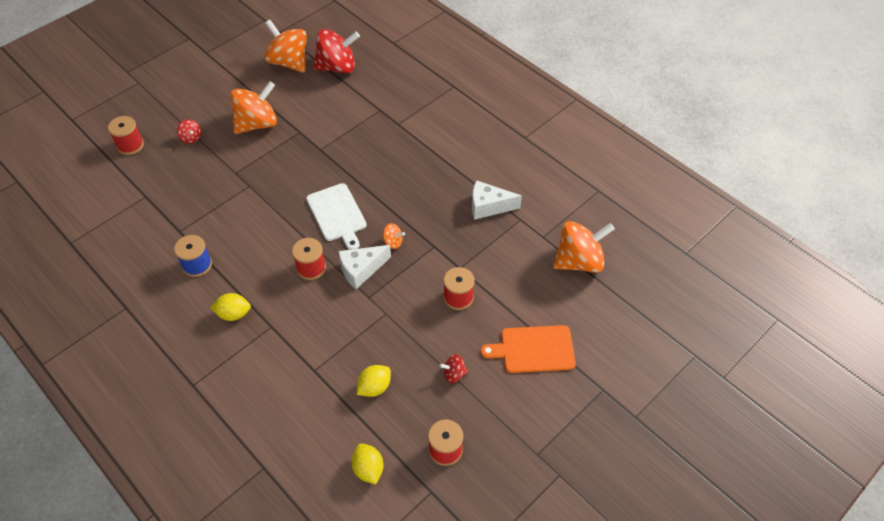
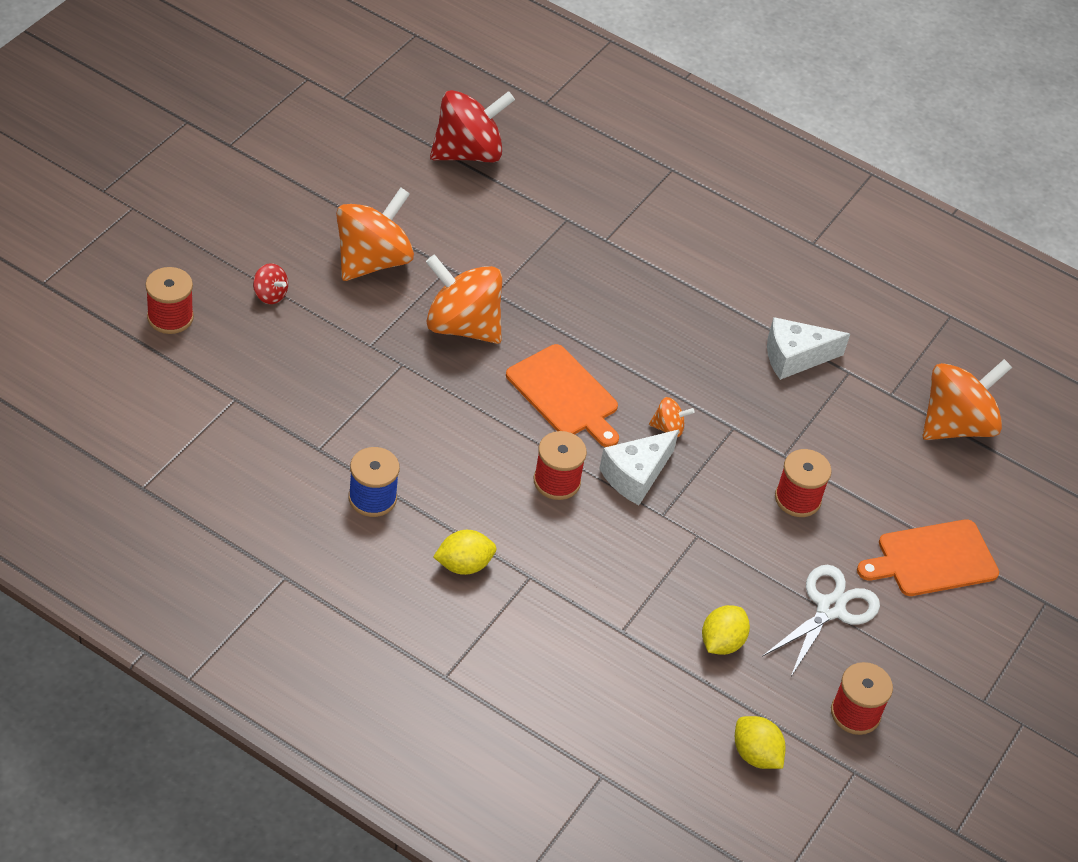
camera: 20 degrees left, 5 degrees down
(289, 62) = (382, 151): orange spinning top -> orange spinning top (462, 326)
(337, 214) = (564, 395): white cutting board -> orange cutting board
(454, 374) = (830, 608): red spinning top -> white scissors

